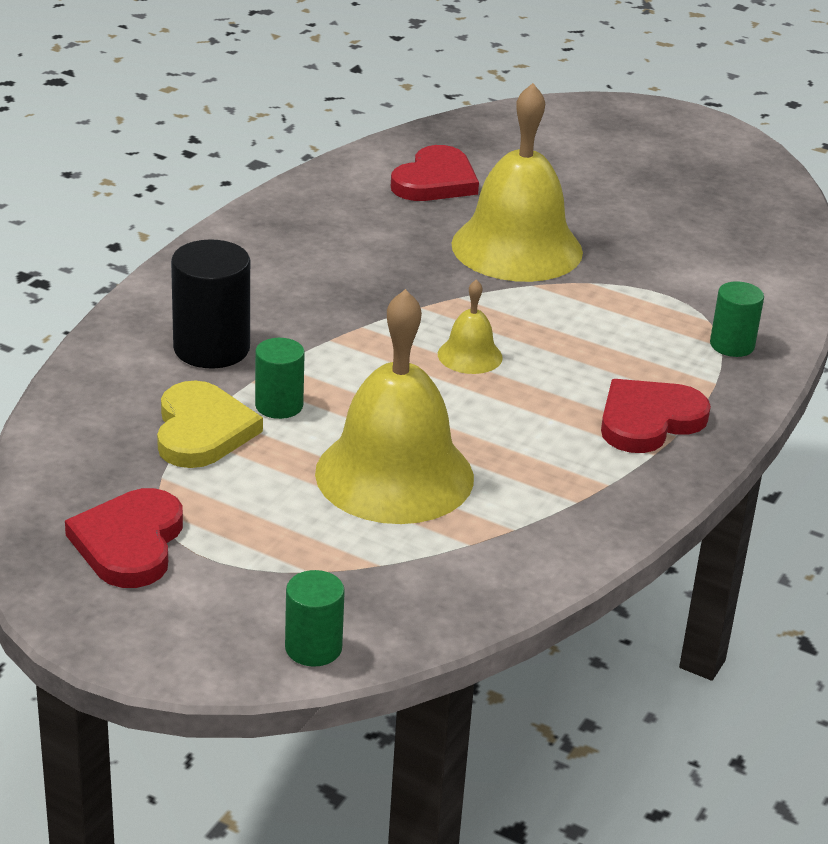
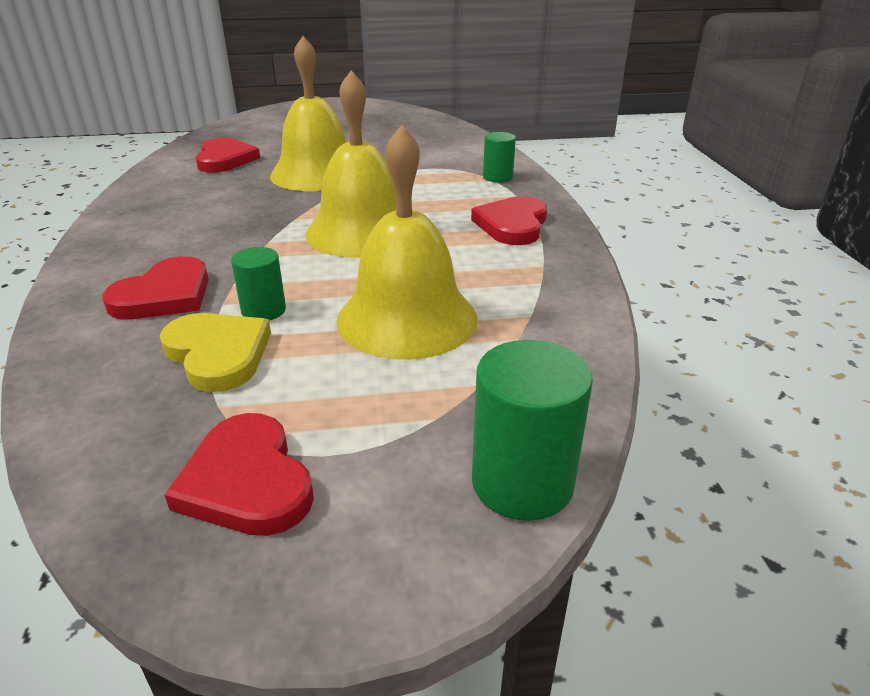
camera: 35 degrees left, 0 degrees up
(211, 348) = (164, 295): black cylinder -> red heart
(313, 648) = (522, 482): green cylinder -> green cylinder, size x1.65
(470, 355) = (362, 232): yellow bell -> yellow bell, size x2.21

